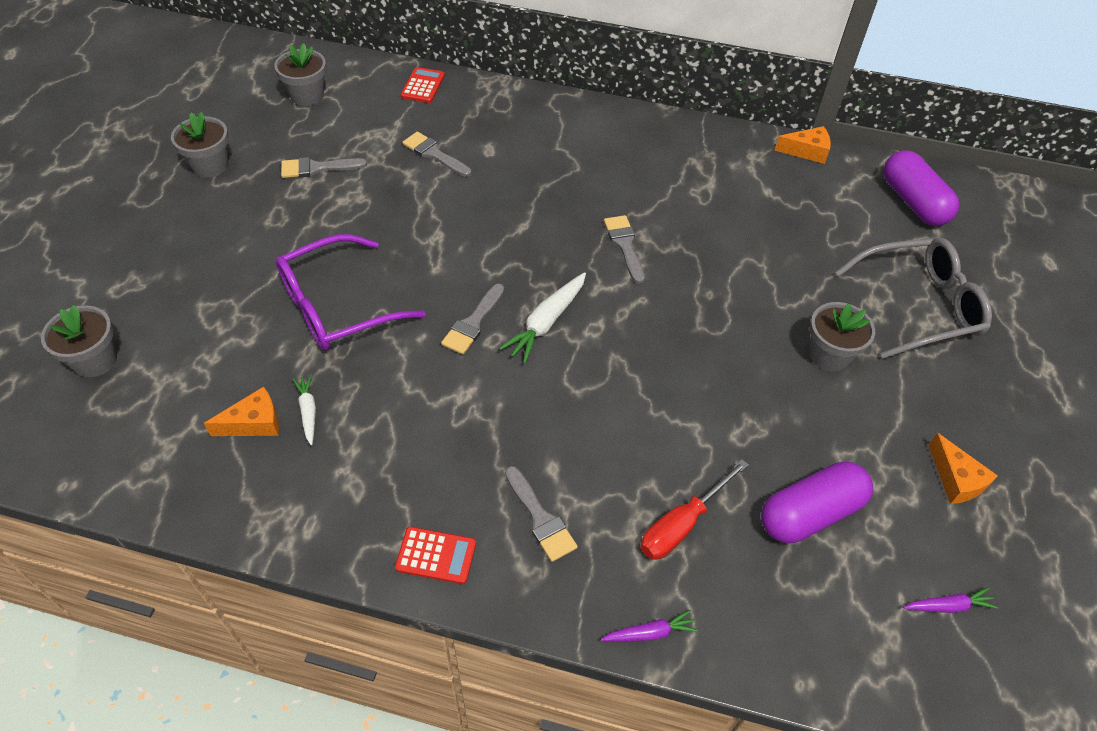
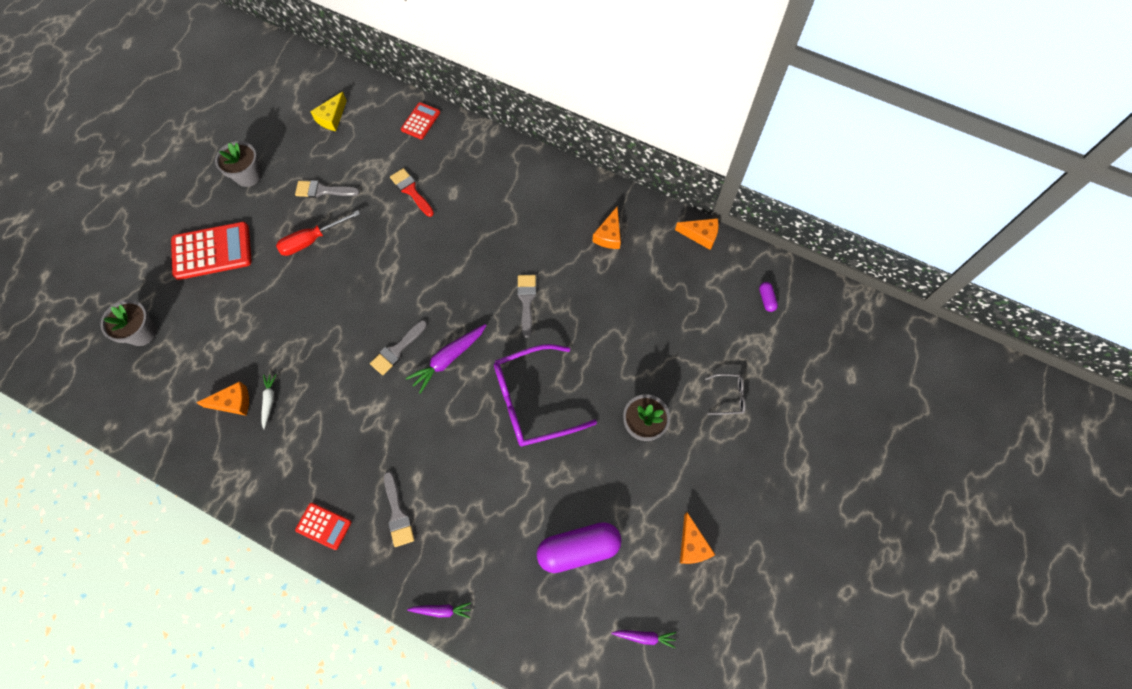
camera: 15 degrees right, 15 degrees up
(179, 252) = (212, 251): none -> red calculator
(307, 95) = (332, 118): grey flower pot -> yellow cheese
(337, 306) = (308, 318): purple glasses -> purple glasses (533, 401)
(434, 154) = (411, 191): grey brush -> red brush
(546, 323) = (448, 359): white carrot -> purple carrot
(682, 524) = (489, 538): red screwdriver -> red screwdriver (311, 240)
(698, 165) = (609, 235): none -> orange cheese
(913, 202) = (766, 299): purple capsule -> purple capsule, size x0.43
(919, 306) = (729, 396): grey glasses -> grey glasses, size x0.44

